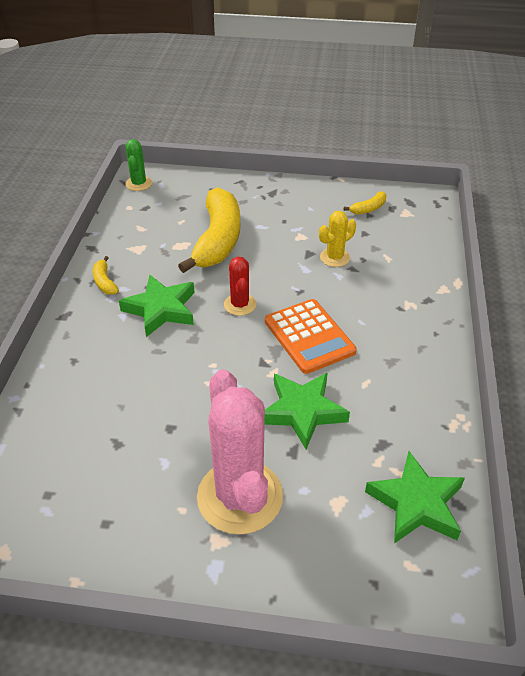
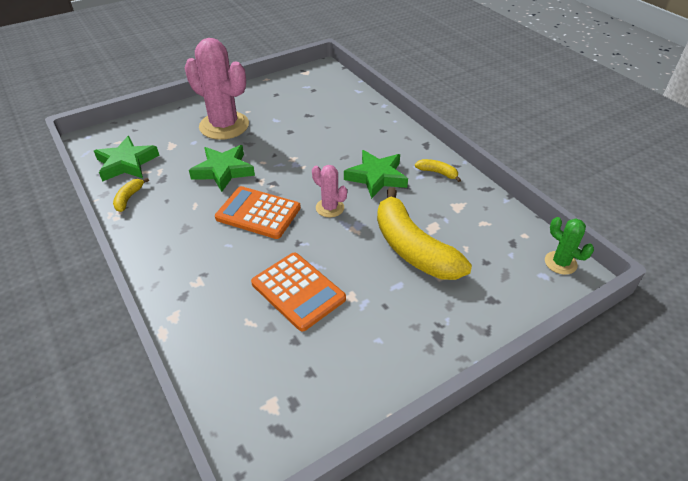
camera: 140 degrees right, 0 degrees up
(240, 304) = (330, 208): red cactus -> pink cactus
(335, 257) = (298, 291): yellow cactus -> orange calculator
(368, 209) = (318, 381): yellow banana -> yellow banana (129, 198)

